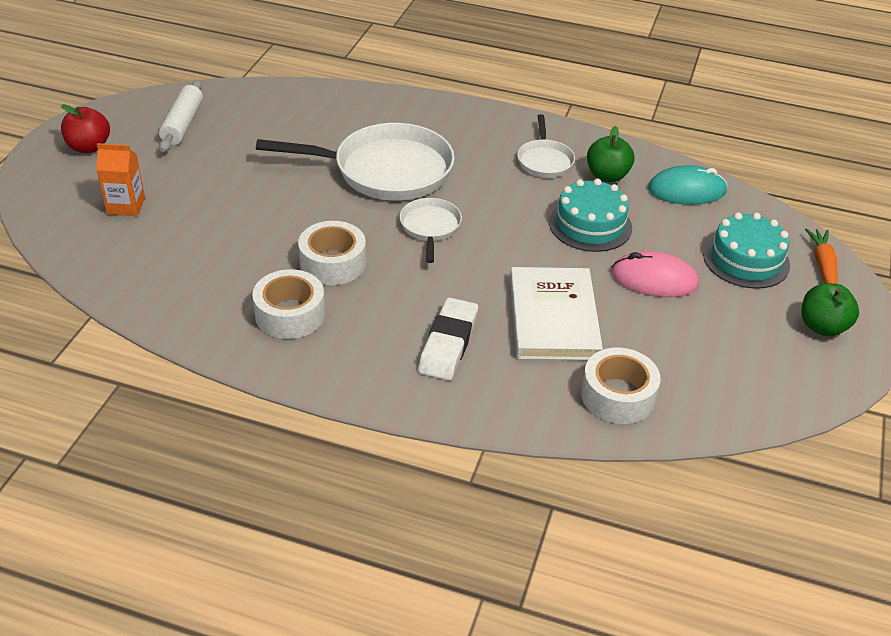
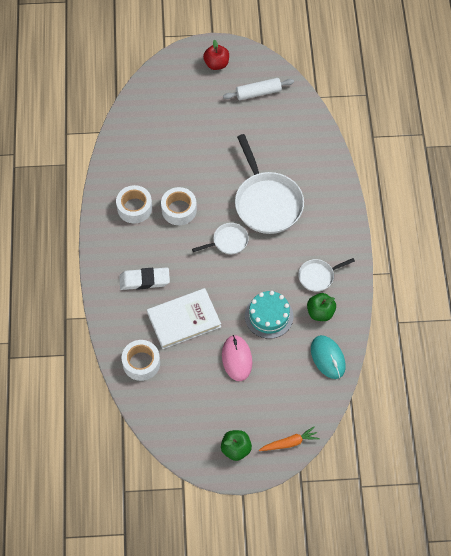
camera: 70 degrees right, 20 degrees up
(126, 206) = (178, 104): orange carton -> none
(746, 260) = (276, 401): turquoise cake -> none

